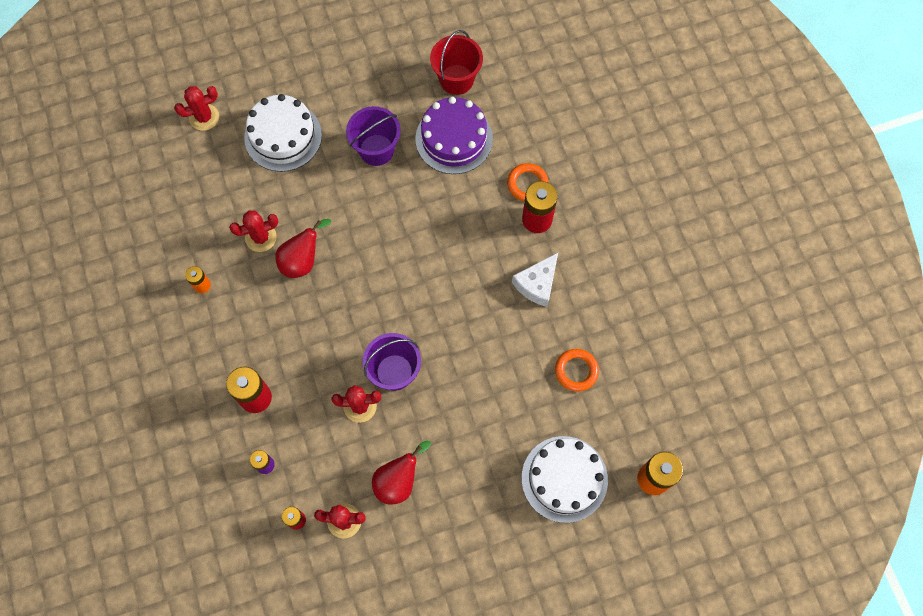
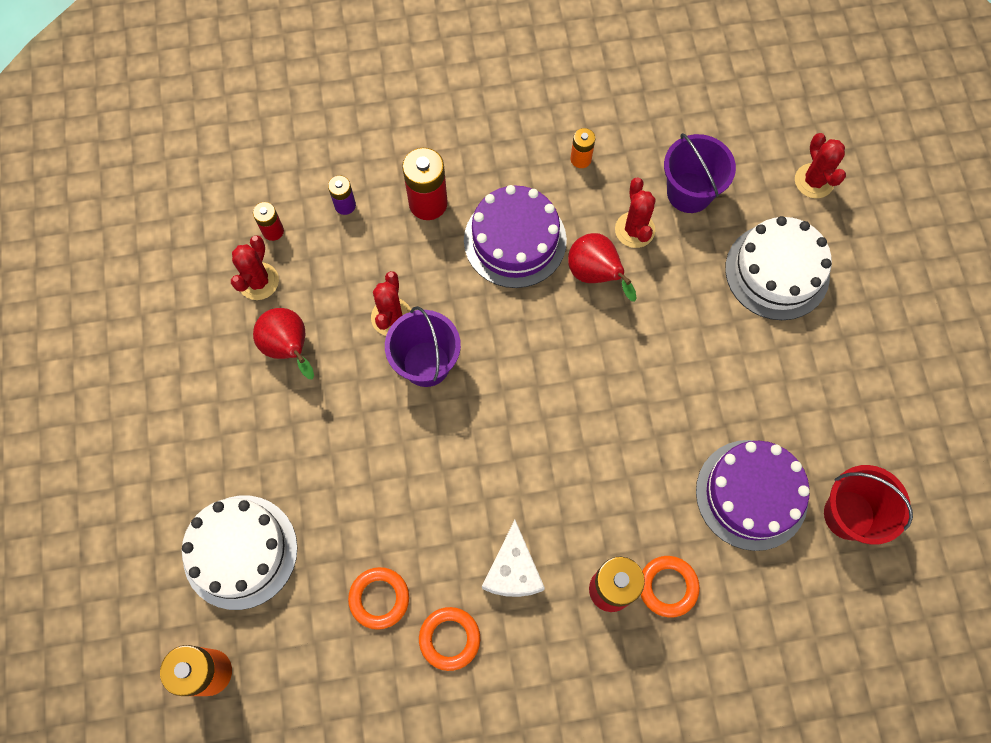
camera: 100 degrees right, 0 degrees up
(281, 324) = (515, 240): none -> purple cake
(376, 150) = (744, 387): purple bucket -> purple bucket (689, 192)
(537, 284) = (513, 570): white cheese -> white cheese turned 135 degrees counterclockwise
(593, 318) = (449, 639): none -> orange ring

